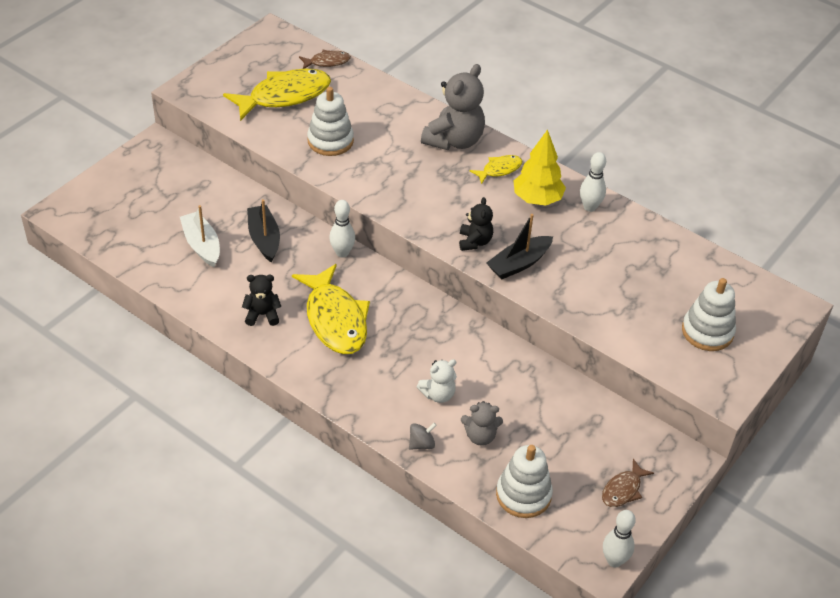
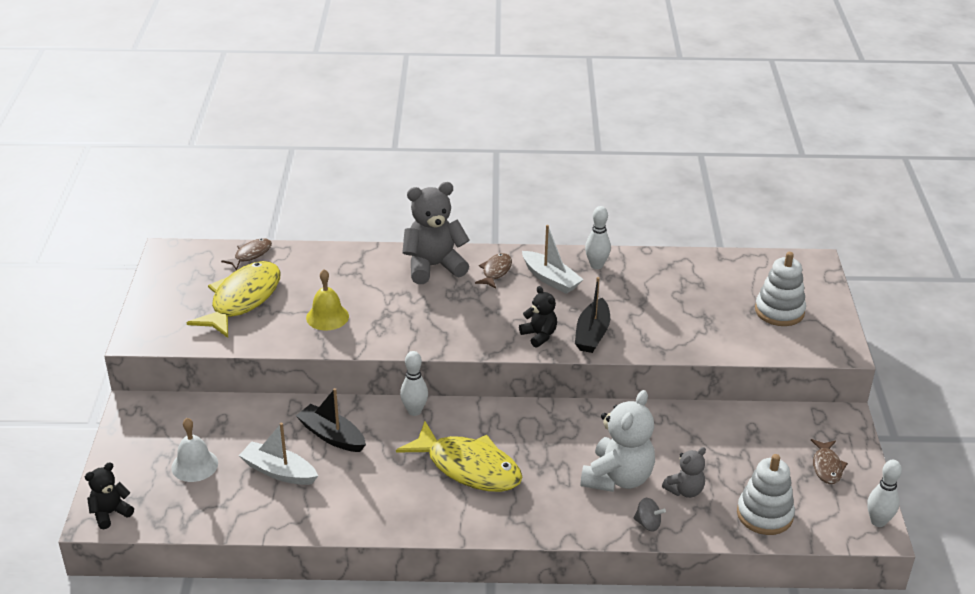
camera: 35 degrees left, 10 degrees down
(153, 208) = (194, 465): none -> white bell
(262, 315) = (401, 499): black teddy bear -> black teddy bear (110, 513)
(330, 141) = (327, 317): white stacking toy -> yellow bell
(421, 444) = (648, 524): grey spinning top -> grey spinning top turned 90 degrees clockwise
(438, 394) = (617, 478): white teddy bear -> white teddy bear, size x1.83
(454, 140) = (434, 266): grey teddy bear -> grey teddy bear turned 105 degrees counterclockwise
(499, 170) = (495, 271): yellow fish -> brown fish
(537, 199) = (550, 279): yellow tree -> white boat

